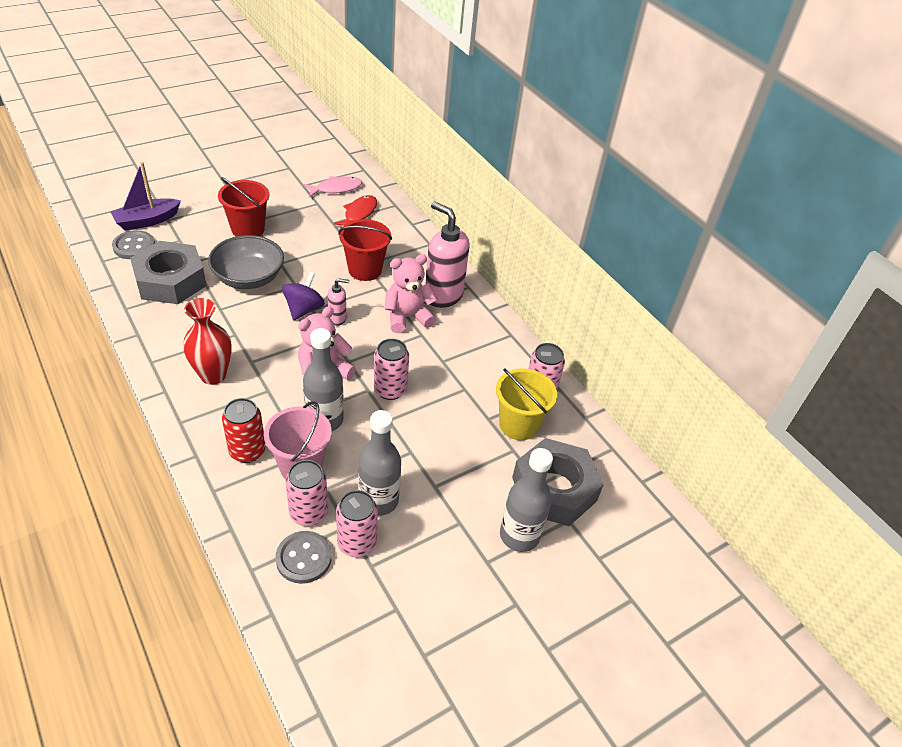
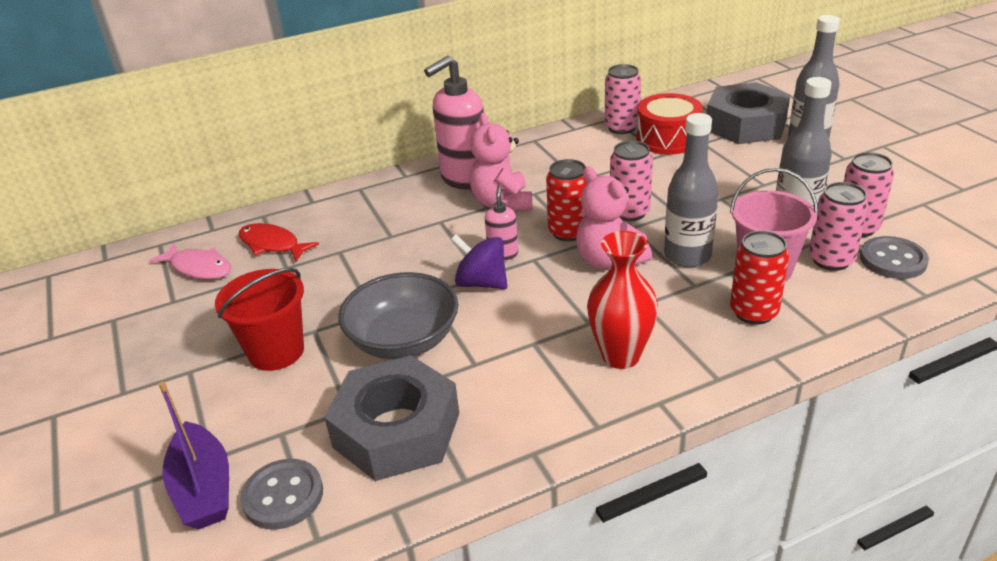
camera: 75 degrees left, 10 degrees down
(336, 188) = (199, 268): pink fish -> pink fish turned 135 degrees clockwise
(363, 353) = (568, 232): none -> red can
(365, 270) = (404, 236): red bucket -> none
(518, 424) = (668, 139): yellow bucket -> red drum

